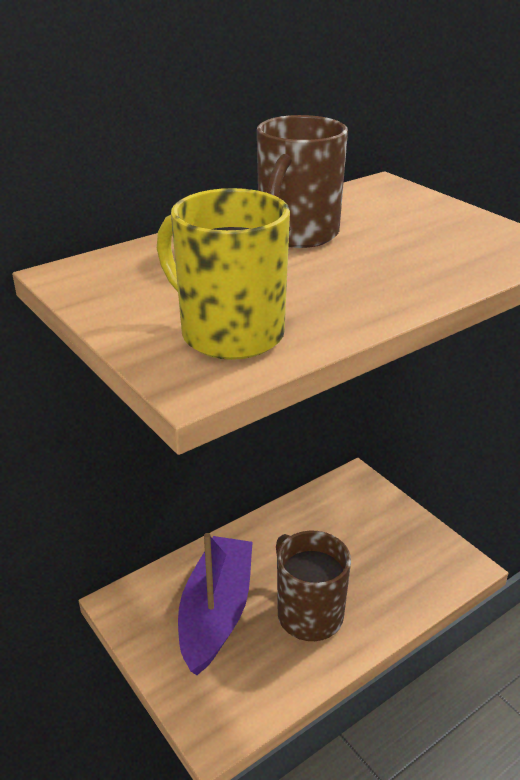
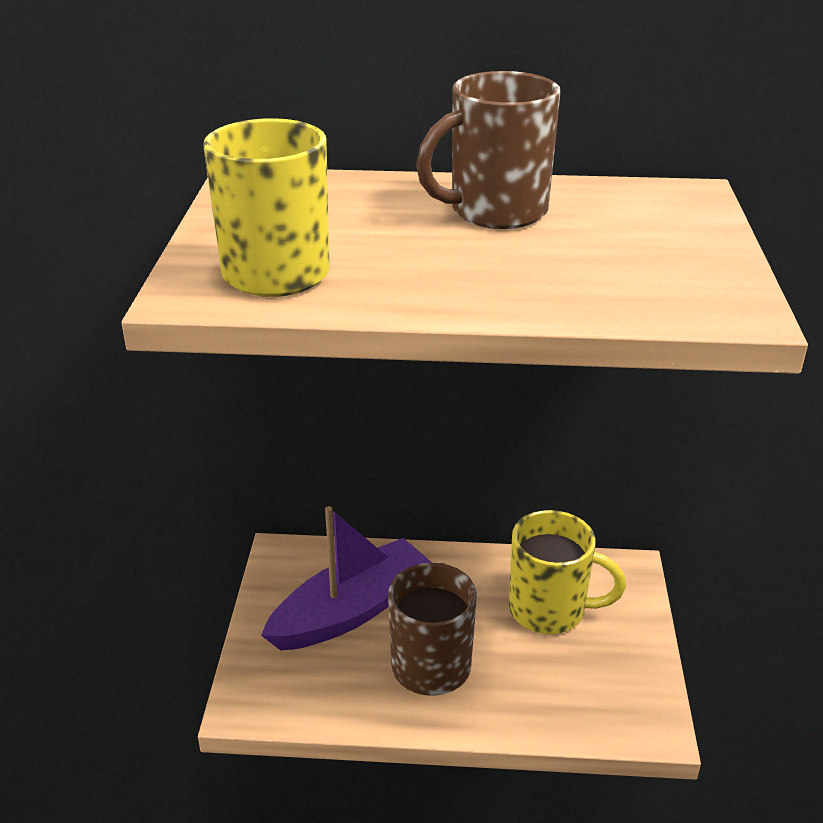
camera: 40 degrees right, 0 degrees up
(339, 531) = (550, 610): none -> yellow mug

